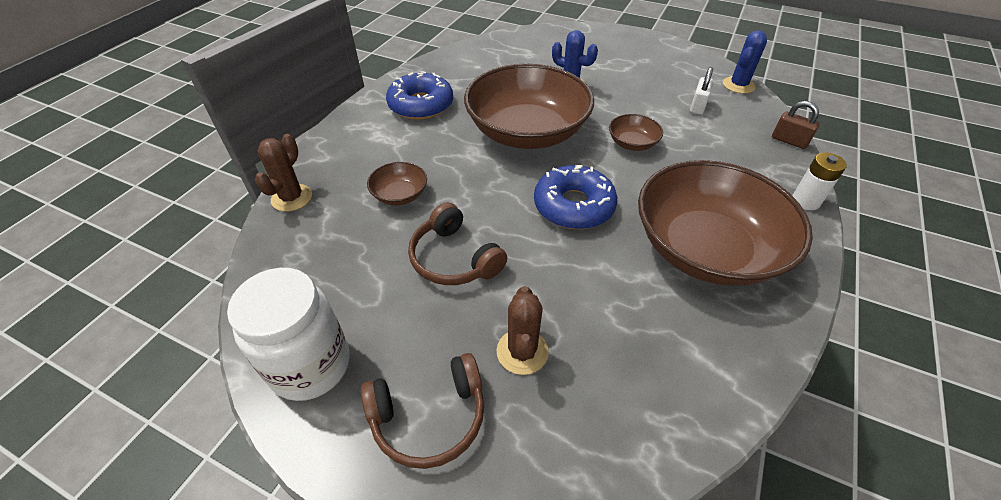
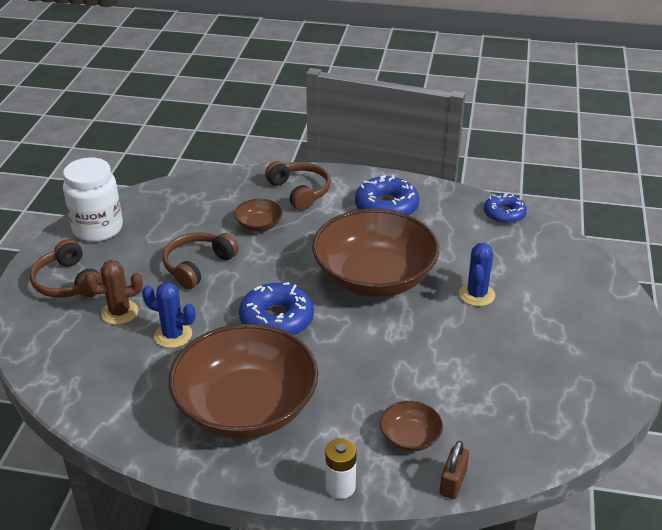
camera: 75 degrees right, 10 degrees down
(292, 198) = (239, 178): brown cactus -> none
(356, 154) = (300, 191): none -> brown headphones
(468, 50) = (504, 214): none -> blue donut
(632, 143) = (388, 350): brown bowl -> brown bowl (410, 437)
(698, 106) = (488, 400): white padlock -> none
(738, 85) = (562, 439): blue cactus -> blue cactus (173, 335)

